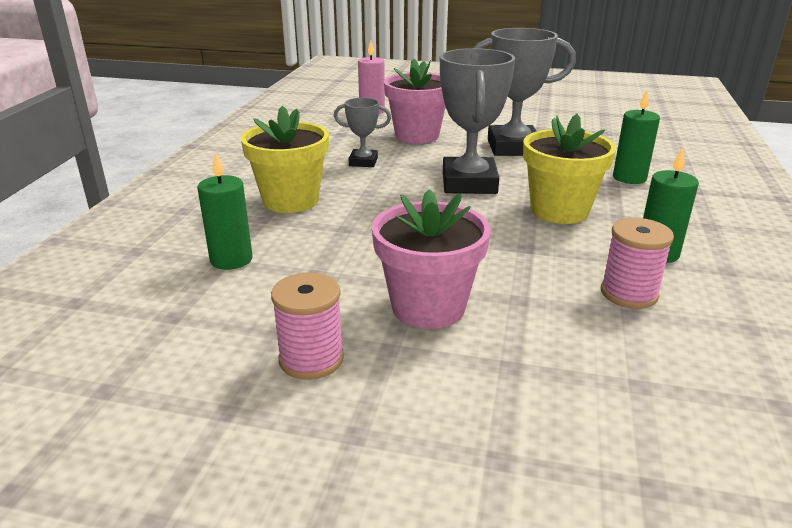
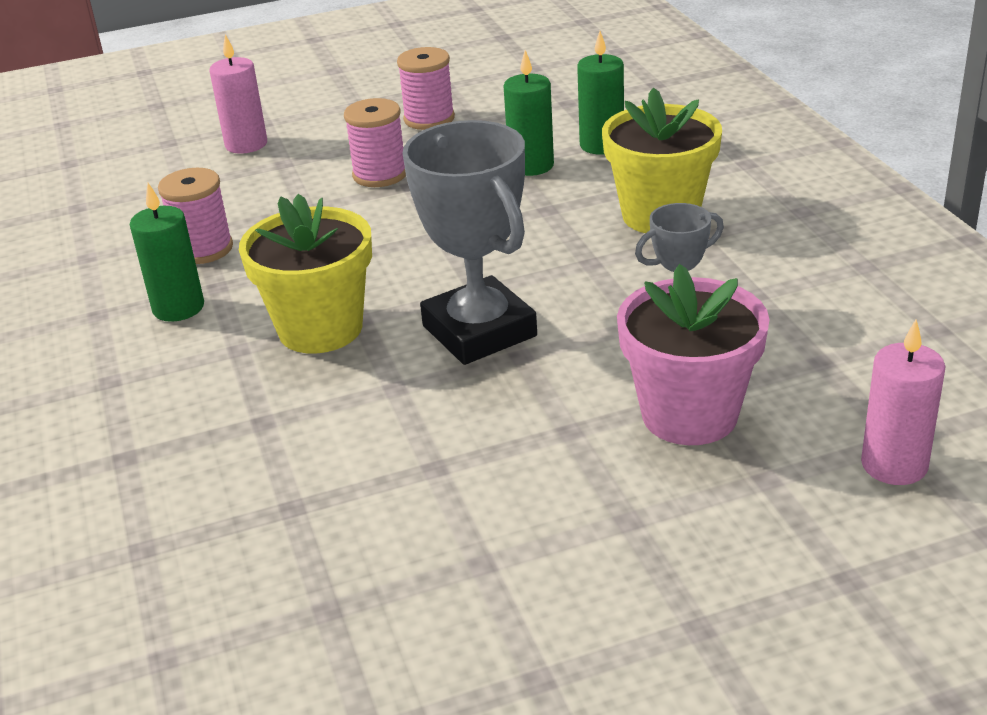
camera: 150 degrees right, 5 degrees up
(428, 307) = (380, 175): pink flower pot -> pink spool
(513, 147) = (484, 454): grey trophy -> none
(540, 421) = (246, 144): none -> pink candle
(629, 178) = (239, 447): green candle -> green candle (531, 166)

